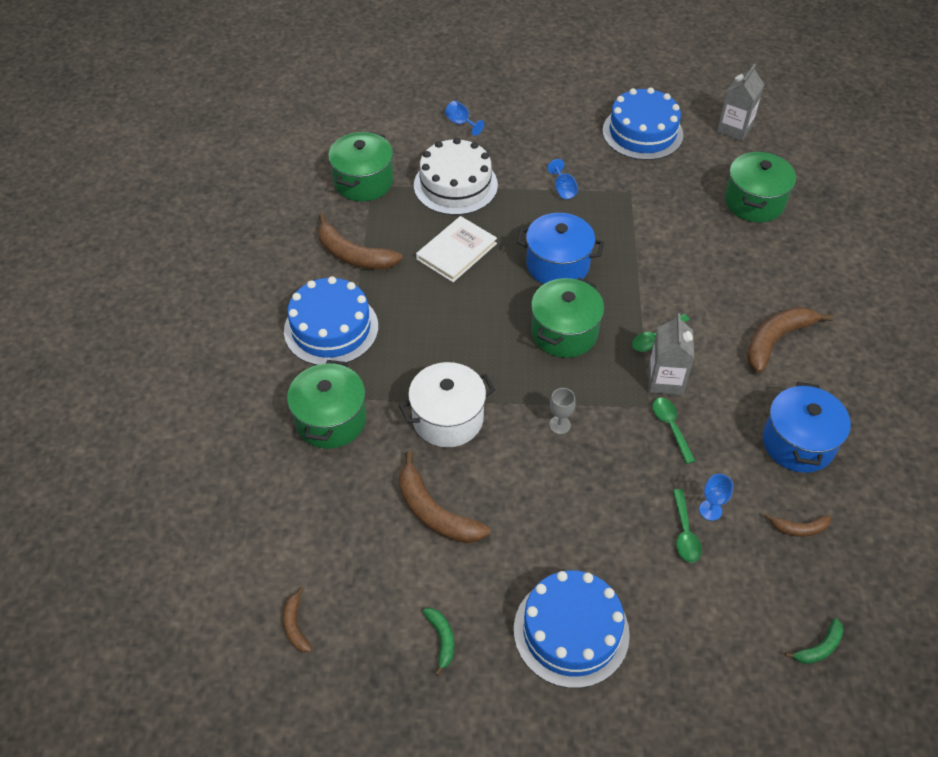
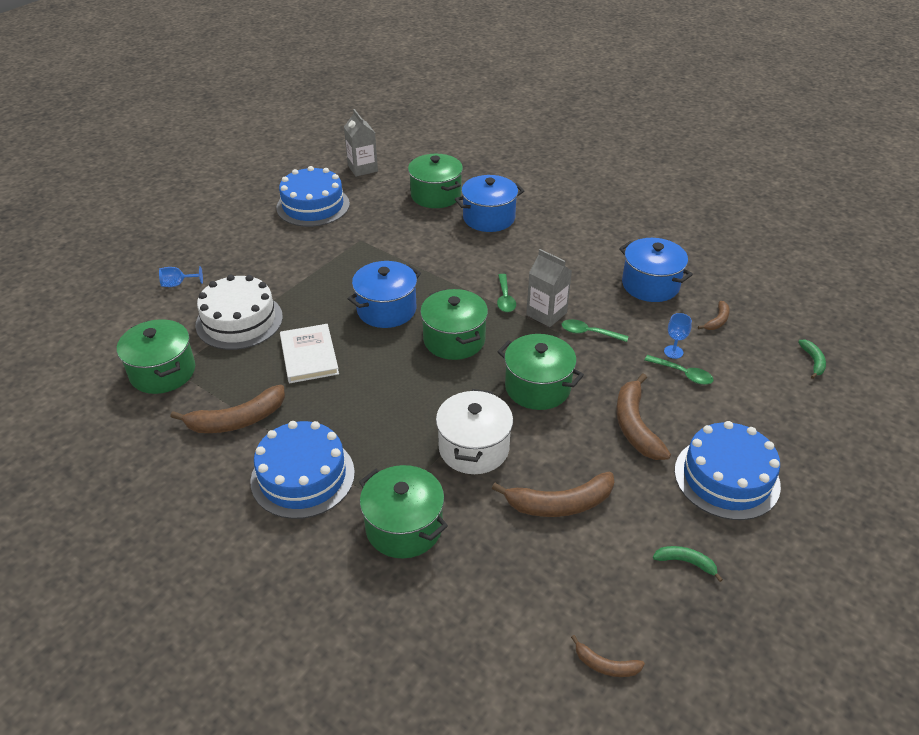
camera: 55 degrees left, 10 degrees down
(559, 425) = (537, 387): grey goblet -> green pot
(563, 189) = (317, 269): blue goblet -> none
(763, 260) = (489, 218): none -> blue pot
(776, 340) = (560, 249): brown banana -> brown banana (635, 426)

